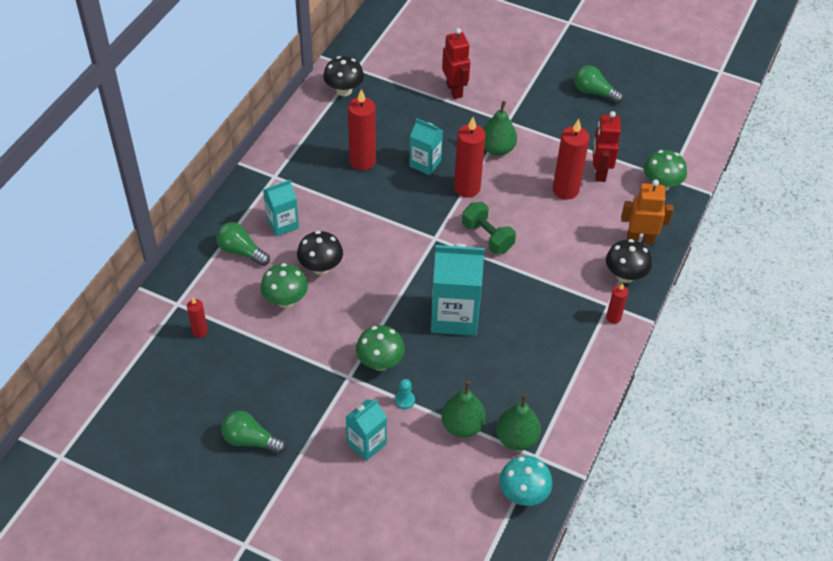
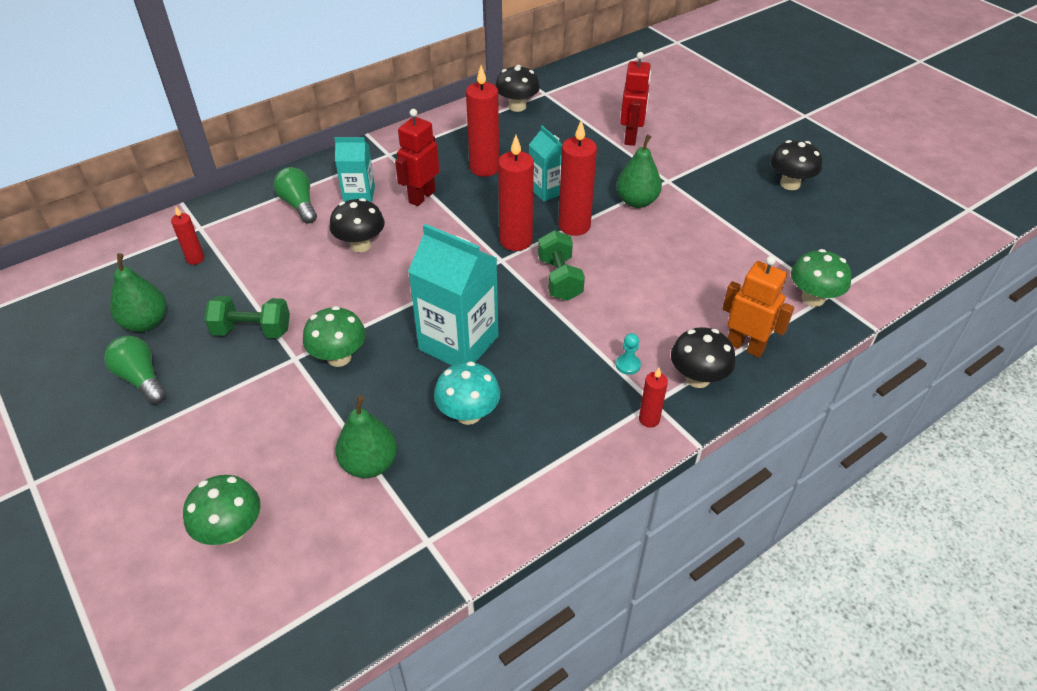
camera: 30 degrees right, 5 degrees down
(285, 300) = (299, 261): green mushroom -> green mushroom (231, 530)
(299, 370) = (252, 331): none -> green dumbbell
(366, 443) = (250, 435): turquoise carton -> none
(404, 400) = (330, 407): turquoise pawn -> turquoise pawn (627, 365)
(516, 438) = (420, 508): green pear -> green pear (146, 323)
(523, 494) = (374, 580): turquoise mushroom -> turquoise mushroom (468, 414)
(565, 190) = (687, 264): red candle -> red candle (516, 241)
(594, 92) = (790, 184): green light bulb -> black mushroom
(599, 172) = (742, 260): red robot -> red robot (421, 197)

